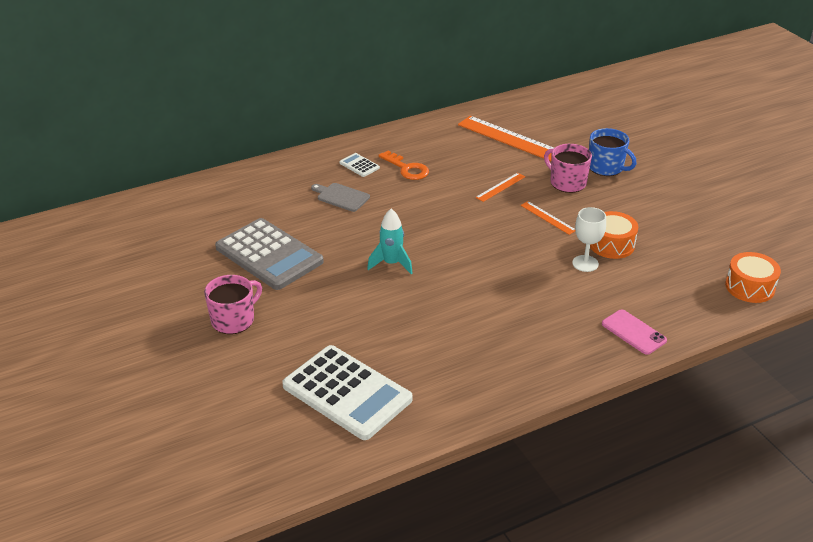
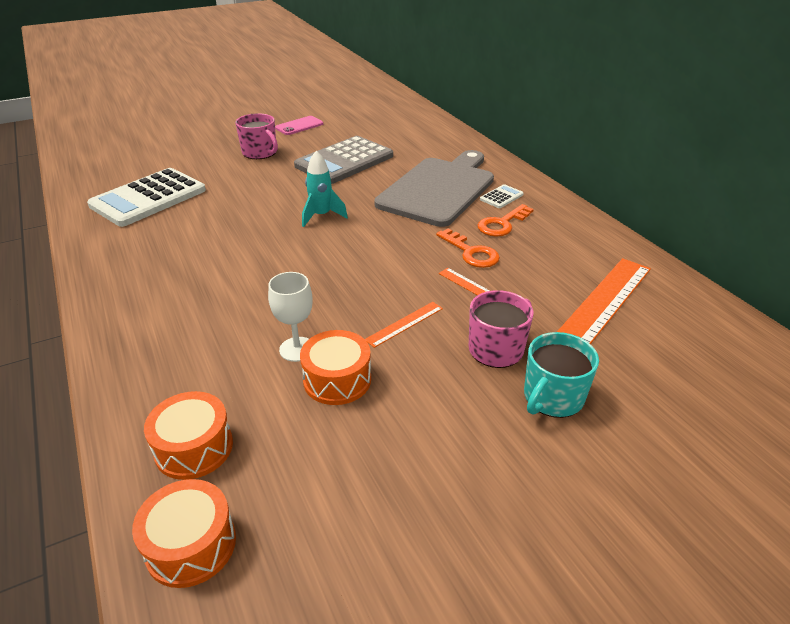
camera: 90 degrees right, 0 degrees up
(341, 197) = (439, 189): grey cutting board -> grey cutting board, size x2.45
(452, 186) = (471, 252): none -> orange key
(606, 167) = (552, 397): blue mug -> turquoise mug
(633, 332) = (143, 379): pink phone -> pink phone (299, 126)
(686, 297) = (194, 448): none -> orange drum

